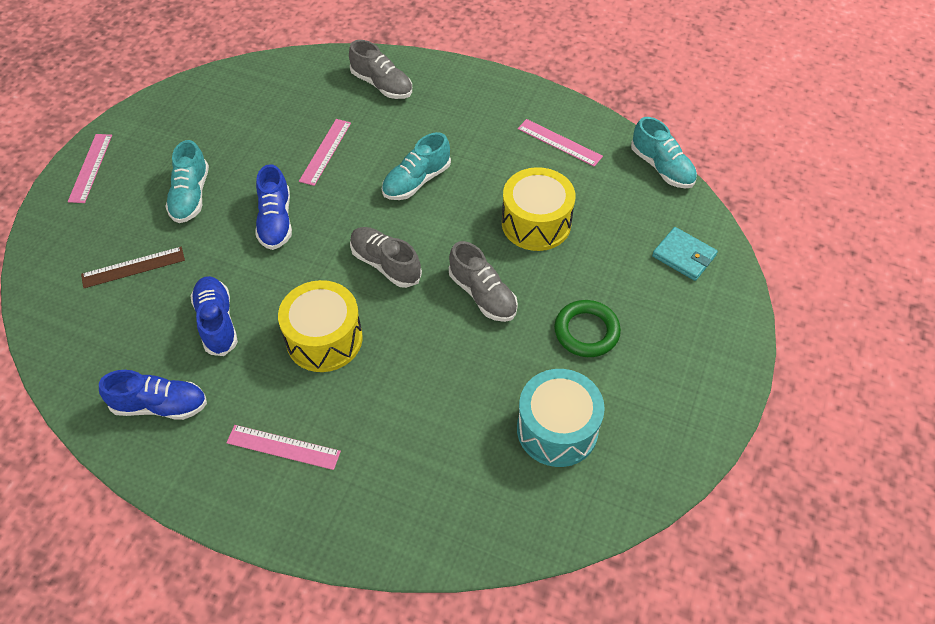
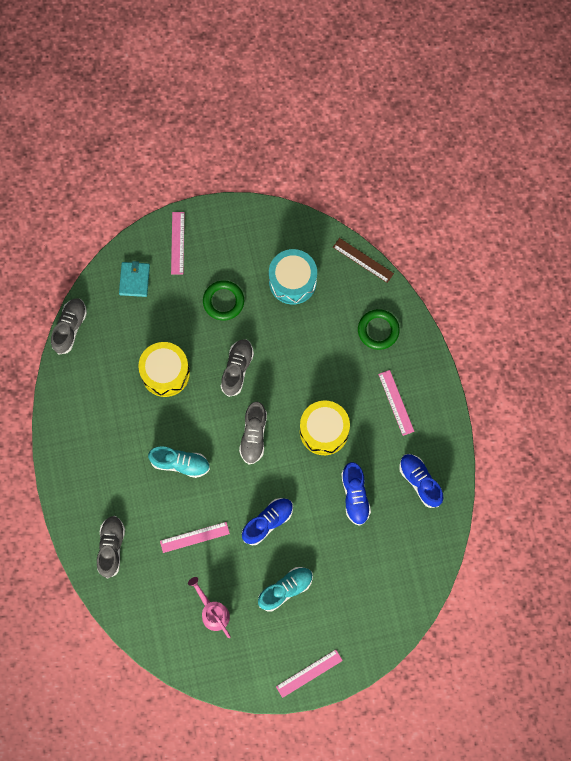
camera: 125 degrees left, 20 degrees up
(133, 267) = (356, 575): brown ruler -> brown ruler (363, 260)
(217, 322) = (355, 496): blue shoe -> blue shoe turned 45 degrees counterclockwise
(236, 126) = (213, 612): none -> pink watering can
(401, 493) = (378, 330): none -> green ring
(559, 142) = (89, 400): pink ruler -> pink ruler (177, 243)
(662, 167) = (70, 328): turquoise shoe -> grey shoe

